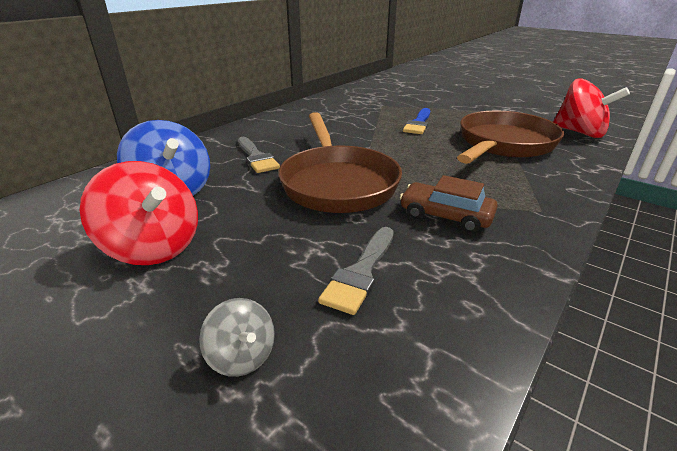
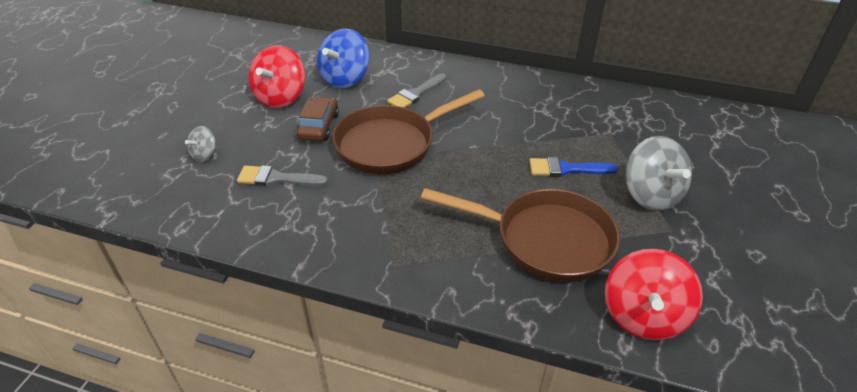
camera: 70 degrees right, 10 degrees up
(445, 216) = (361, 208): brown car -> brown car (319, 126)
(457, 109) = (650, 195): none -> grey spinning top

